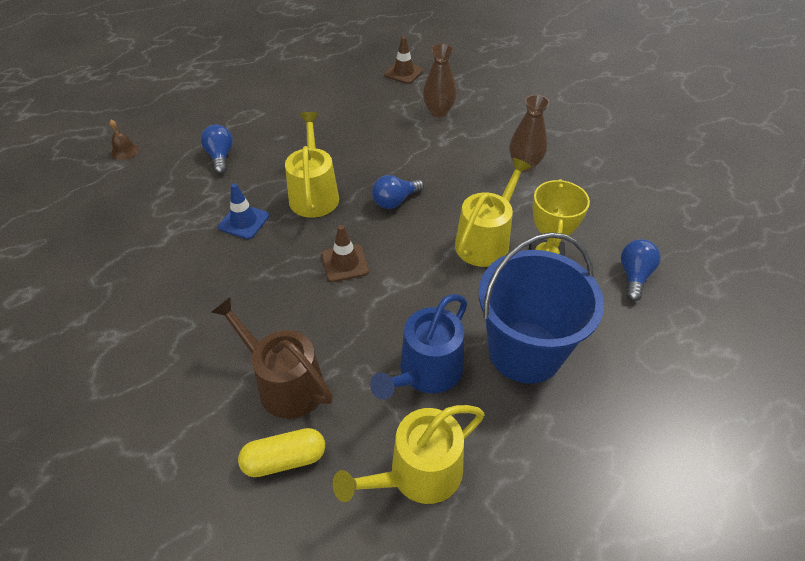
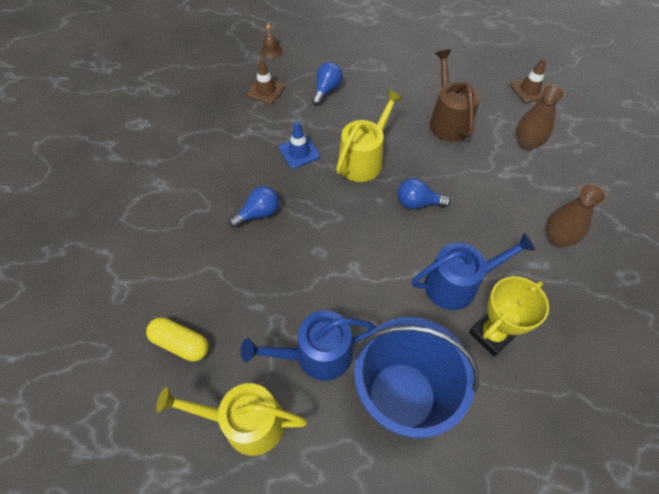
camera: 40 degrees right, 10 degrees up
(285, 383) = (224, 291): brown watering can -> brown watering can (448, 121)
(345, 263) = (337, 230): brown traffic cone -> brown traffic cone (266, 90)
(485, 241) = (457, 284): yellow watering can -> blue watering can
(634, 276) = (558, 406): blue light bulb -> blue light bulb (258, 213)

